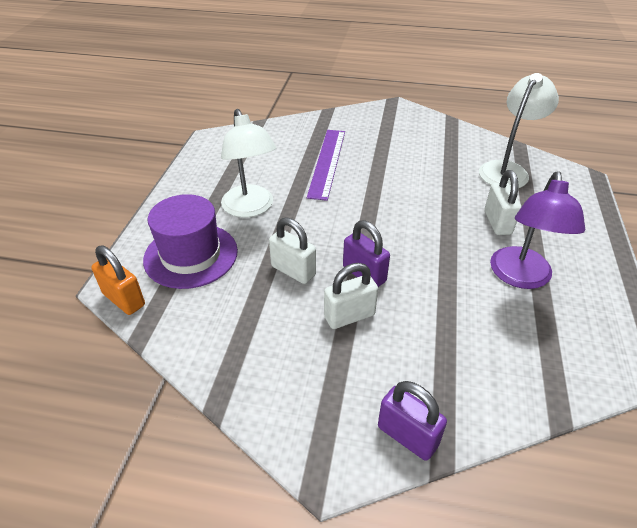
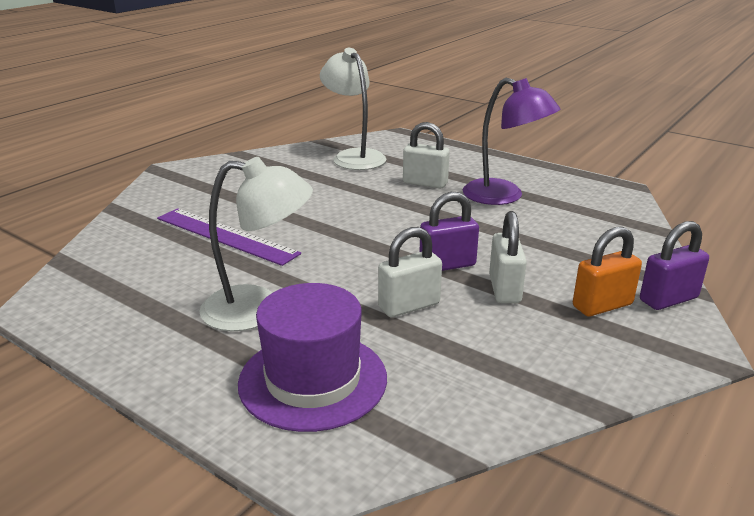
camera: 65 degrees left, 15 degrees down
(124, 299) = (362, 465): orange padlock -> orange padlock (602, 305)

